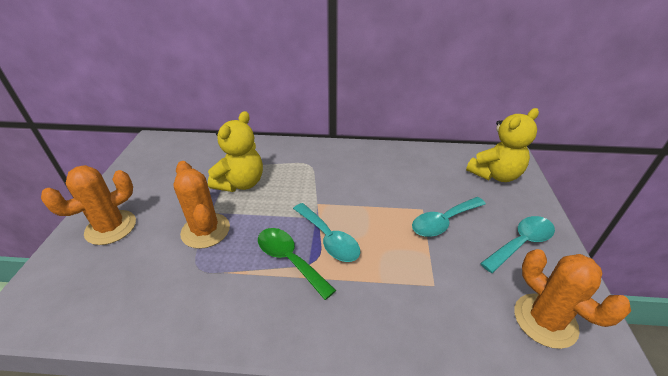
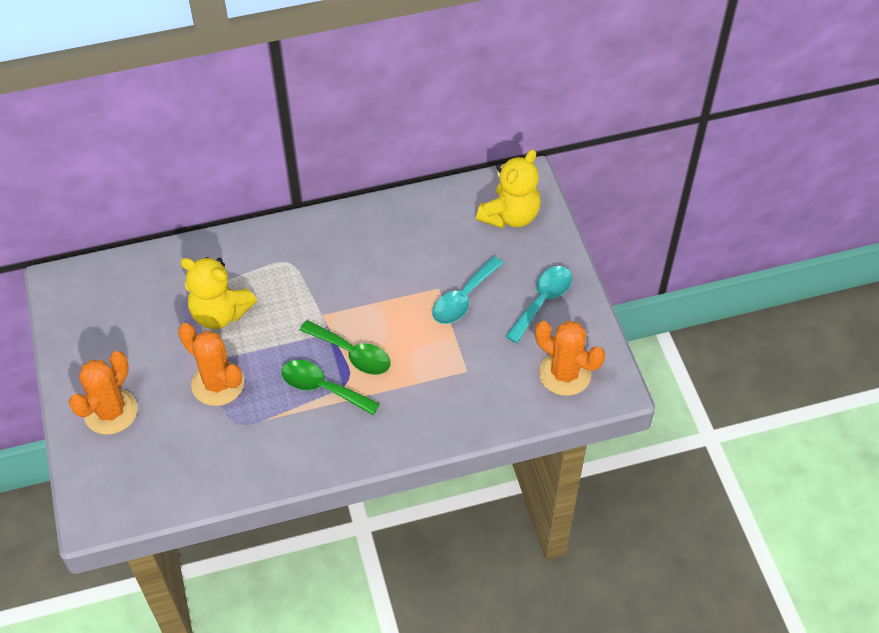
camera: 20 degrees left, 15 degrees up
(241, 183) = (220, 313): yellow teddy bear -> yellow teddy bear turned 105 degrees clockwise
(329, 239) = (352, 354): turquoise spoon -> green spoon

